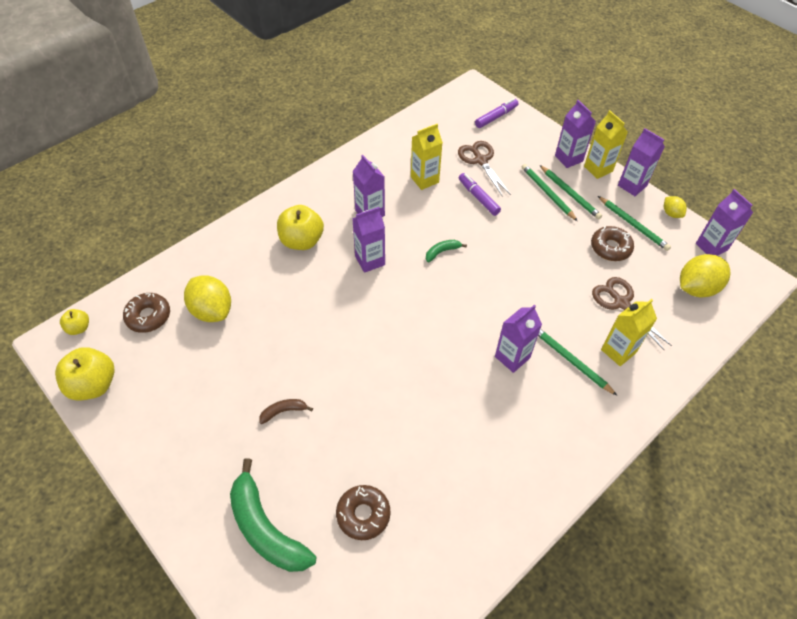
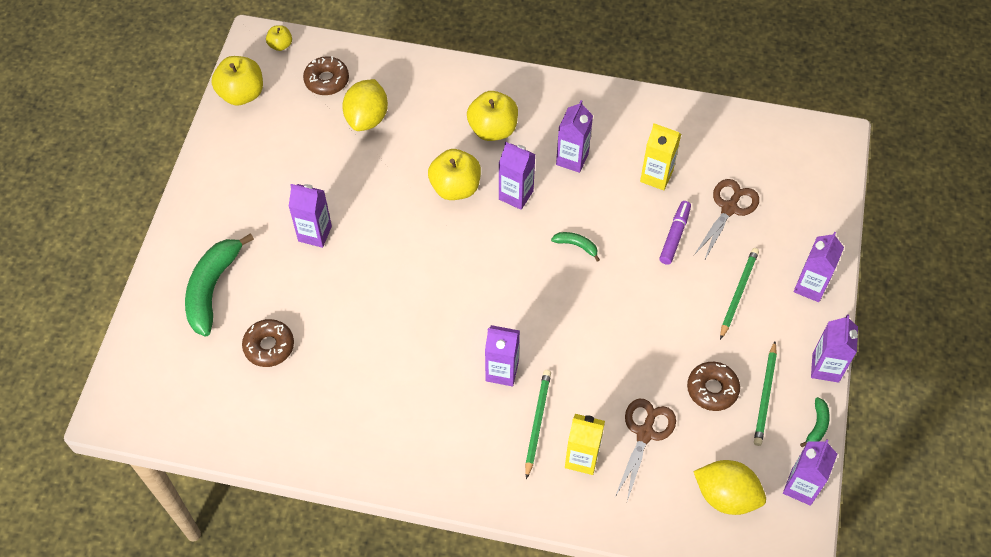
camera: 55 degrees right, 5 degrees up
(284, 411) = (315, 233): brown banana -> purple carton
(329, 292) = (455, 187): none -> yellow apple
(496, 117) = (810, 185): purple marker -> none
(570, 193) = (757, 314): green pencil -> none
(598, 169) = (821, 322): yellow carton -> none
(671, 213) = (817, 425): yellow lemon -> green banana

